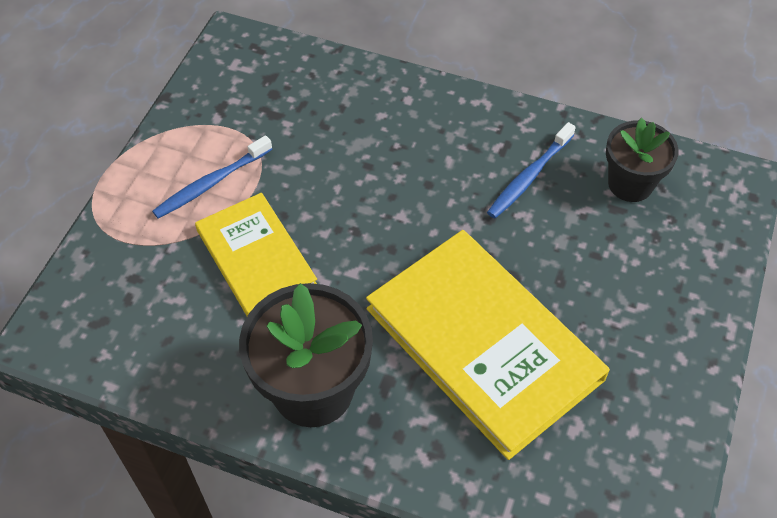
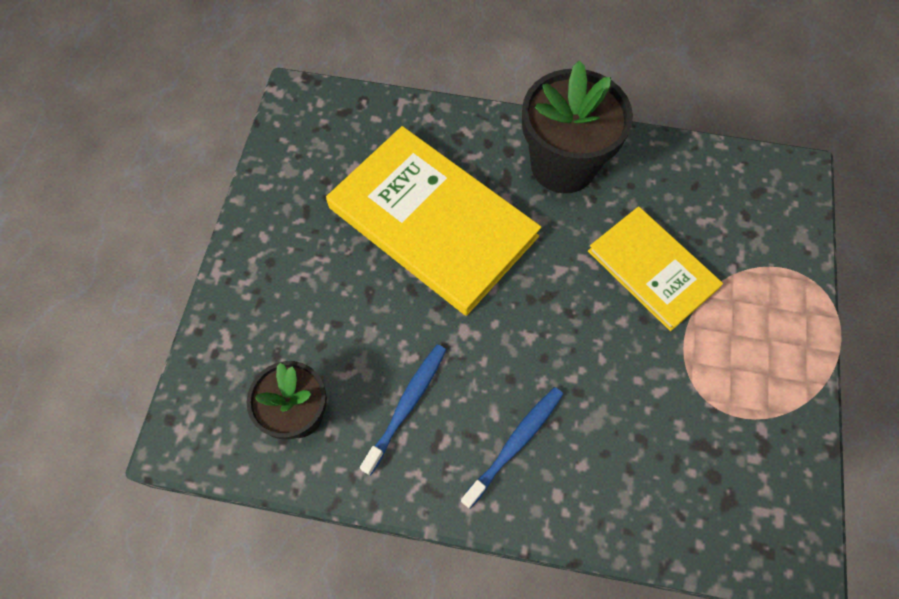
camera: 170 degrees right, 10 degrees up
(211, 183) = (728, 343): blue toothbrush -> blue toothbrush (515, 444)

